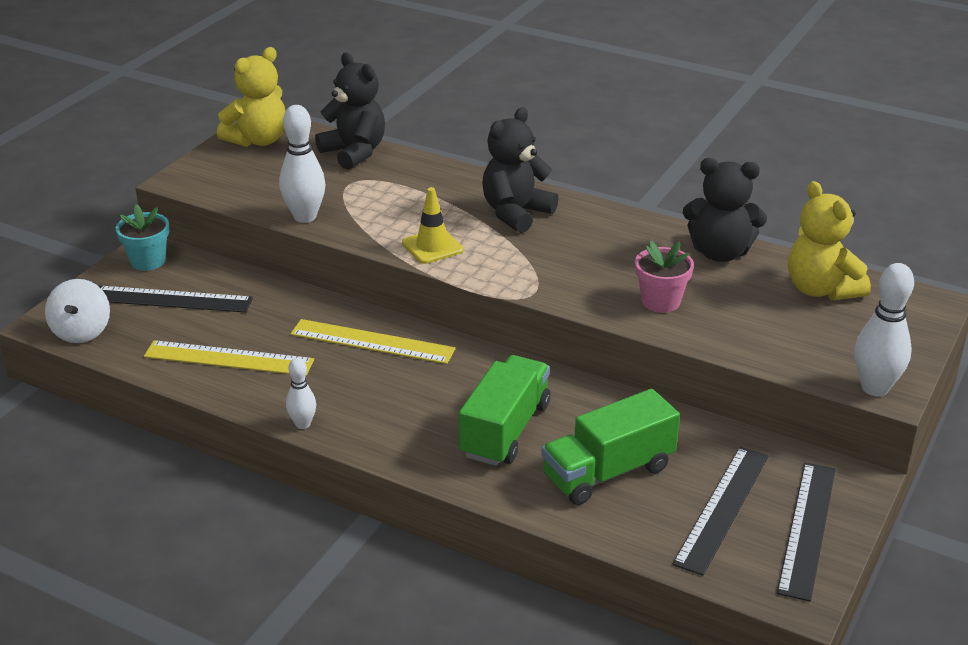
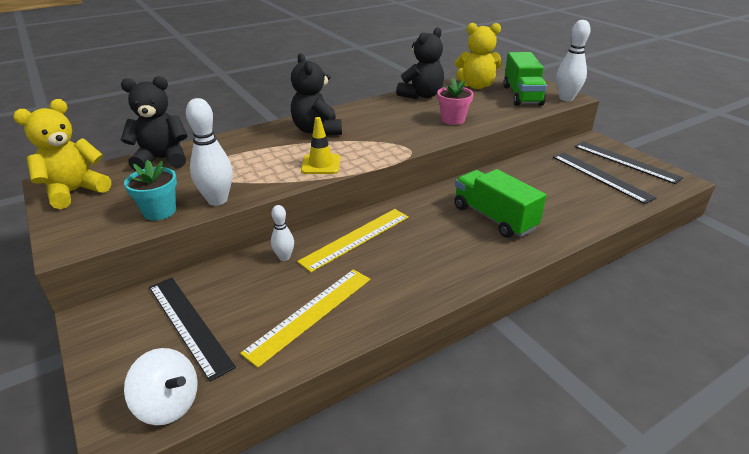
camera: 60 degrees left, 0 degrees up
(148, 261) = (110, 322): turquoise flower pot -> turquoise flower pot (159, 211)
(171, 300) = (189, 324): black ruler -> black ruler turned 75 degrees counterclockwise
(258, 140) = (75, 191): yellow teddy bear -> yellow teddy bear turned 120 degrees counterclockwise
(303, 424) = (429, 299): white bowling pin -> white bowling pin (284, 257)
(608, 472) = (554, 197): green truck -> green truck (522, 95)

